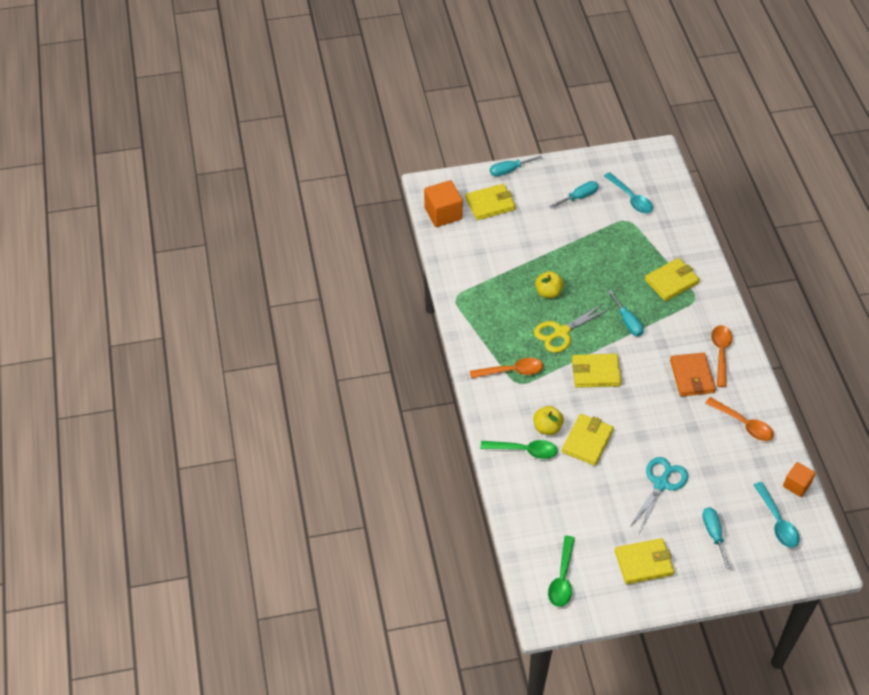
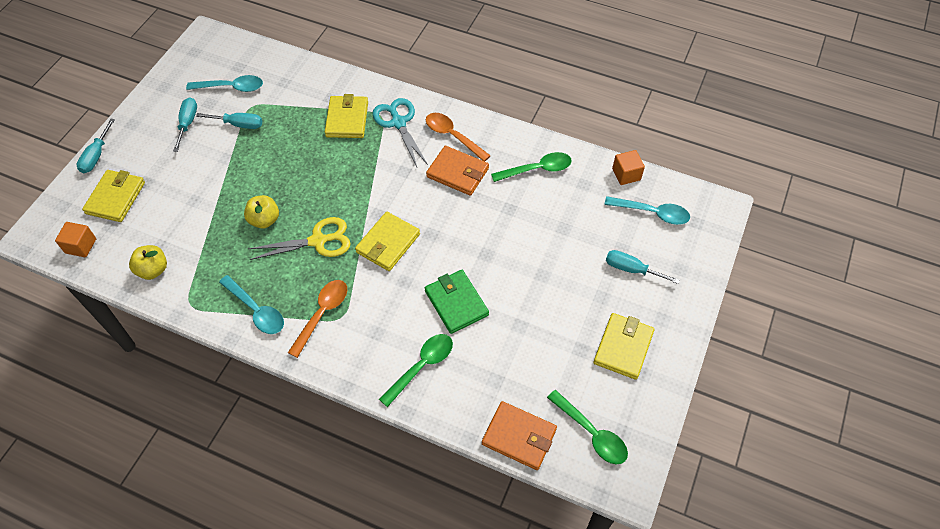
camera: 55 degrees left, 5 degrees up
(443, 213) = (81, 246): orange cube -> orange cube, size x0.63
(482, 335) = (256, 310): none -> turquoise spoon
(523, 536) = (519, 437): none -> orange wallet
(547, 427) = (413, 327): yellow apple -> yellow apple (153, 270)
(561, 332) = (318, 241): yellow scissors -> yellow scissors turned 105 degrees counterclockwise
(587, 441) = (456, 303): yellow wallet -> green wallet
(627, 322) = (357, 180): turquoise screwdriver -> turquoise screwdriver (239, 124)
(661, 483) = (549, 274): turquoise scissors -> turquoise scissors (398, 122)
(743, 424) = (537, 169): orange spoon -> green spoon

